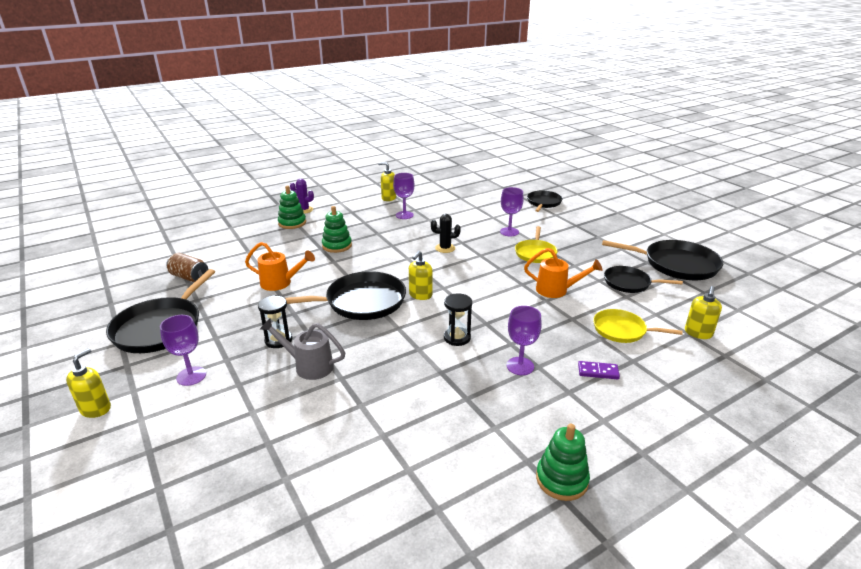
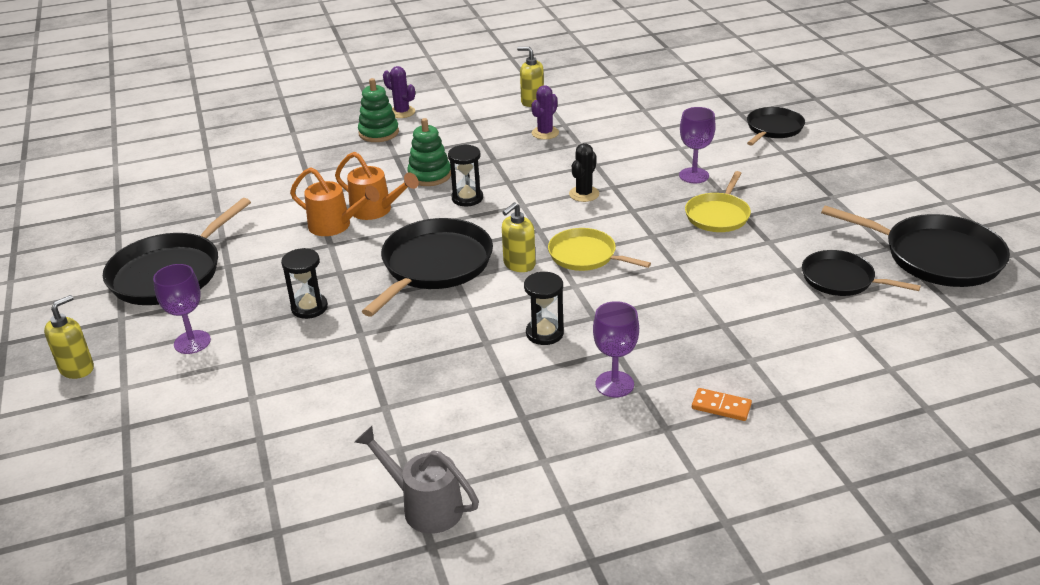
camera: 15 degrees right, 5 degrees up
(189, 277) = (221, 205): brown can -> none
(309, 366) = (337, 347): grey watering can -> grey watering can (425, 506)
(361, 302) = (434, 265): black pan -> black pan turned 60 degrees counterclockwise
(368, 257) = (467, 198): none -> black hourglass
(404, 215) = (545, 133): purple goblet -> purple cactus
(445, 248) = (584, 194): black cactus -> black cactus turned 75 degrees counterclockwise
(556, 290) = (721, 278): orange watering can -> orange watering can (376, 210)
(561, 479) = (600, 537): green stacking toy -> none
(598, 372) = (721, 407): purple domino -> orange domino
(622, 330) = (789, 351): yellow pan -> yellow pan (585, 256)
(698, 333) = (905, 370): yellow soap dispenser -> none

